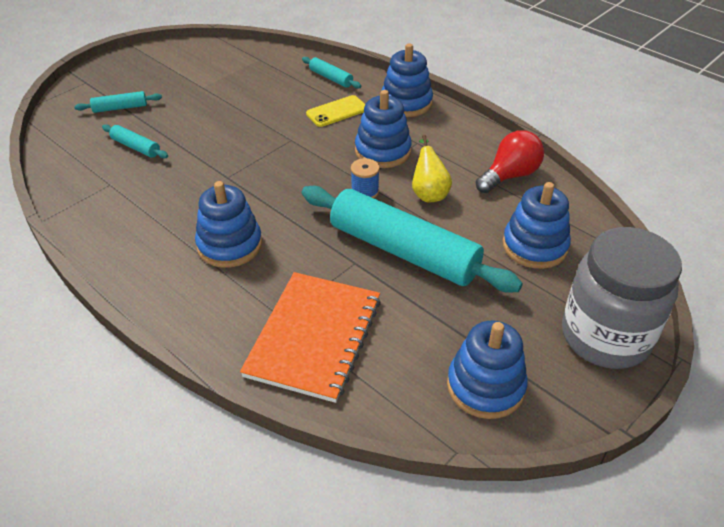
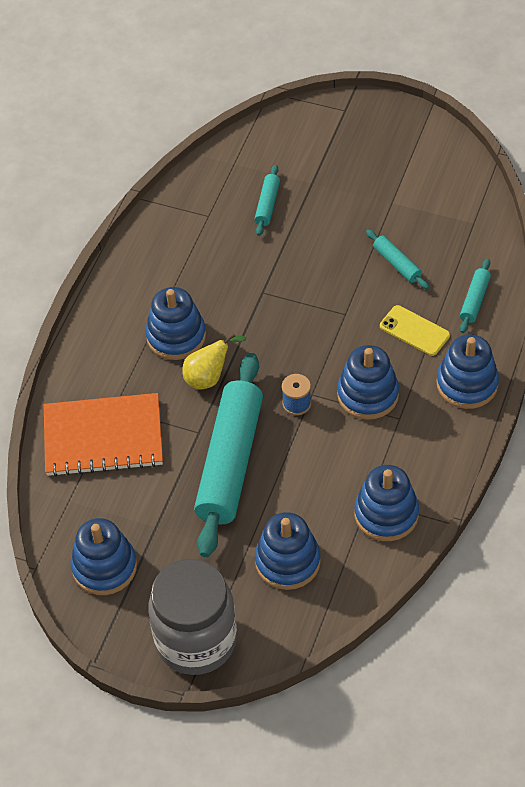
camera: 70 degrees right, 10 degrees up
(120, 108) = (318, 160): turquoise rolling pin -> turquoise rolling pin (396, 264)
(428, 193) = (322, 454): yellow pear -> yellow pear (209, 377)
(509, 176) = (386, 514): red light bulb -> blue stacking toy

